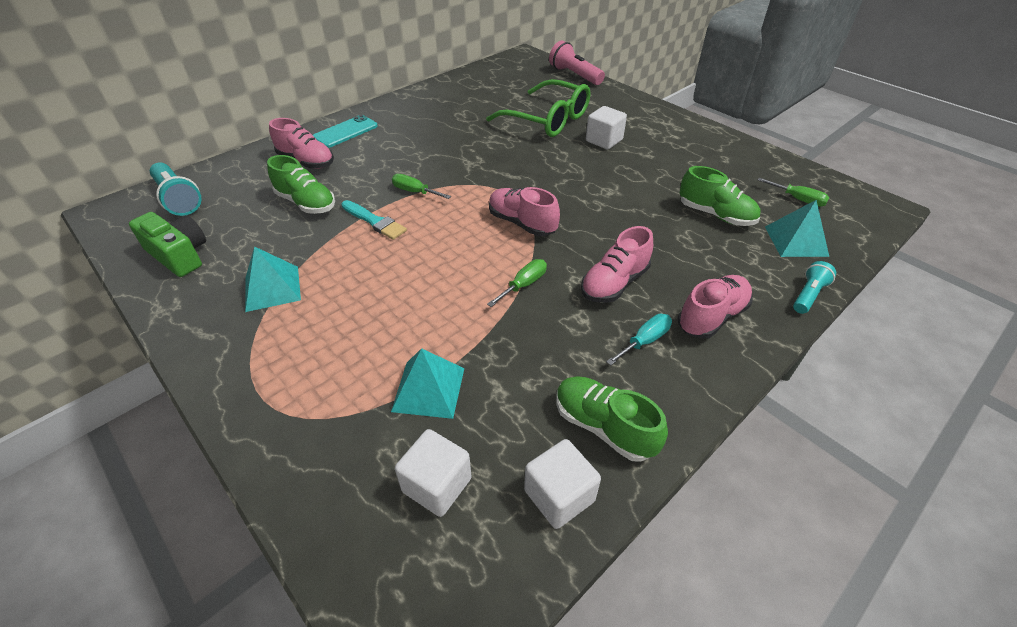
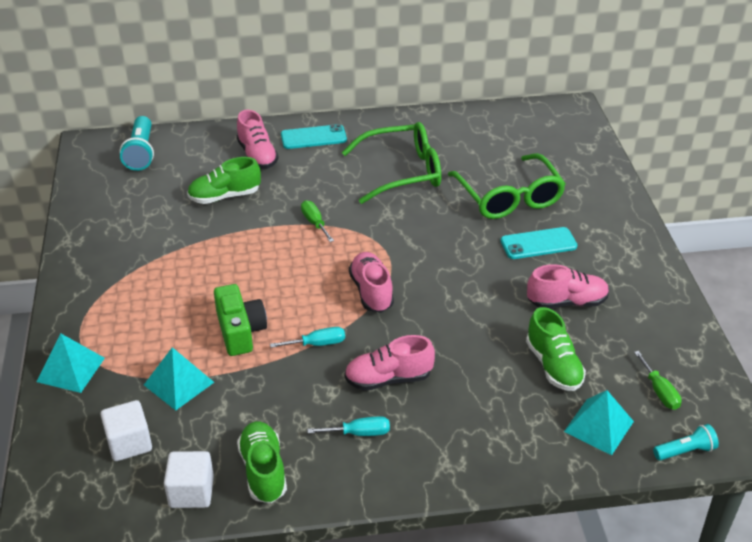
camera: 35 degrees right, 5 degrees down
(179, 255) = (108, 203): green camera -> green camera (240, 331)
(272, 288) = (145, 259): turquoise pyramid -> turquoise pyramid (71, 369)
(306, 203) = (225, 196): green shoe -> green shoe turned 90 degrees clockwise
(375, 221) = (259, 236): turquoise brush -> none
(448, 130) = (403, 172): none -> green glasses
(524, 285) = (317, 344): green screwdriver -> turquoise screwdriver
(574, 75) = (598, 155): pink flashlight -> none
(604, 140) = (538, 244): white cube -> turquoise phone
(711, 317) = (434, 445): pink shoe -> pink shoe (567, 302)
(808, 295) = (542, 474): turquoise flashlight -> turquoise flashlight (685, 451)

